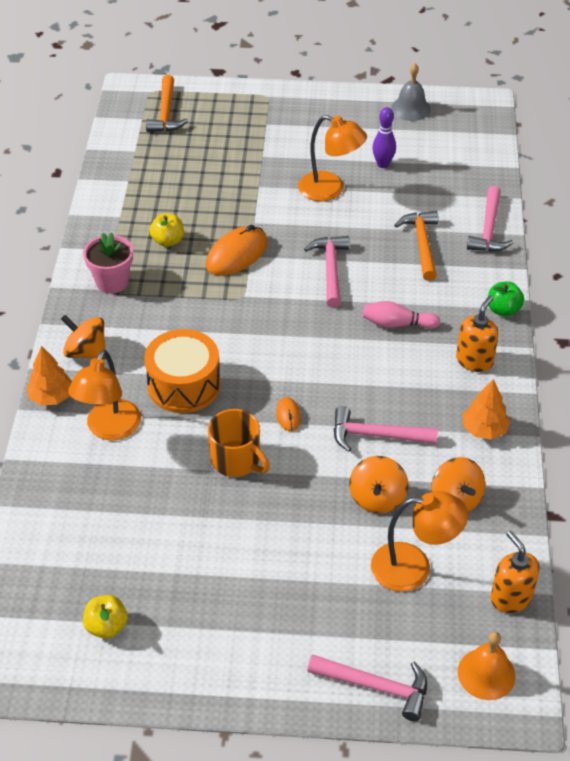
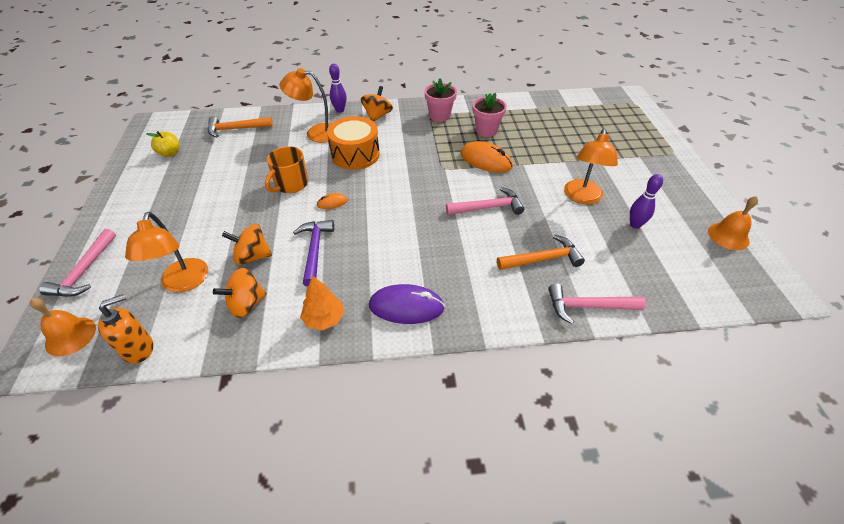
camera: 80 degrees right, 0 degrees up
(51, 397) = (340, 110): orange tree -> purple bowling pin
(166, 112) = (616, 112): orange hammer -> orange hammer (236, 129)
(168, 241) = (486, 130): yellow apple -> pink flower pot
(376, 435) = (315, 250): pink hammer -> purple hammer
(397, 324) = (438, 251): pink bowling pin -> none
(410, 108) = (728, 236): grey bell -> orange bell
(474, 360) = (406, 306): orange soap dispenser -> purple mouse
(503, 310) = (478, 325): green apple -> none

